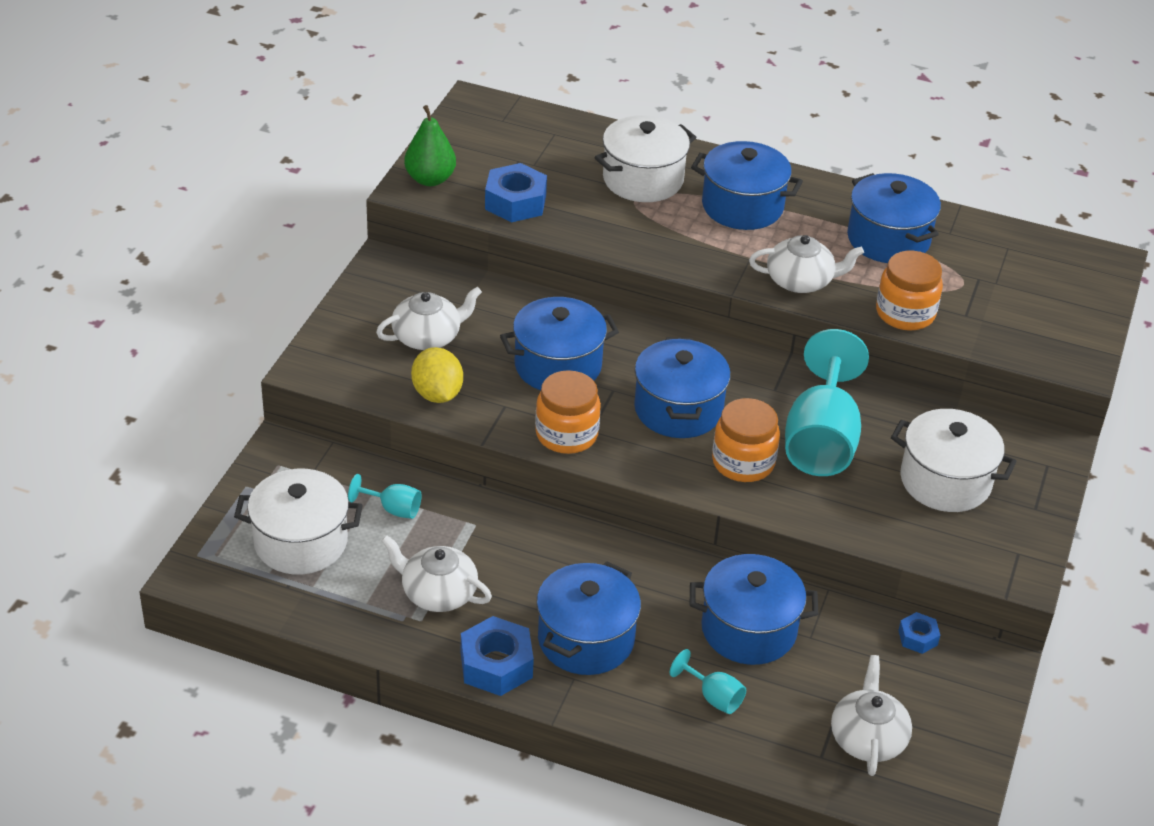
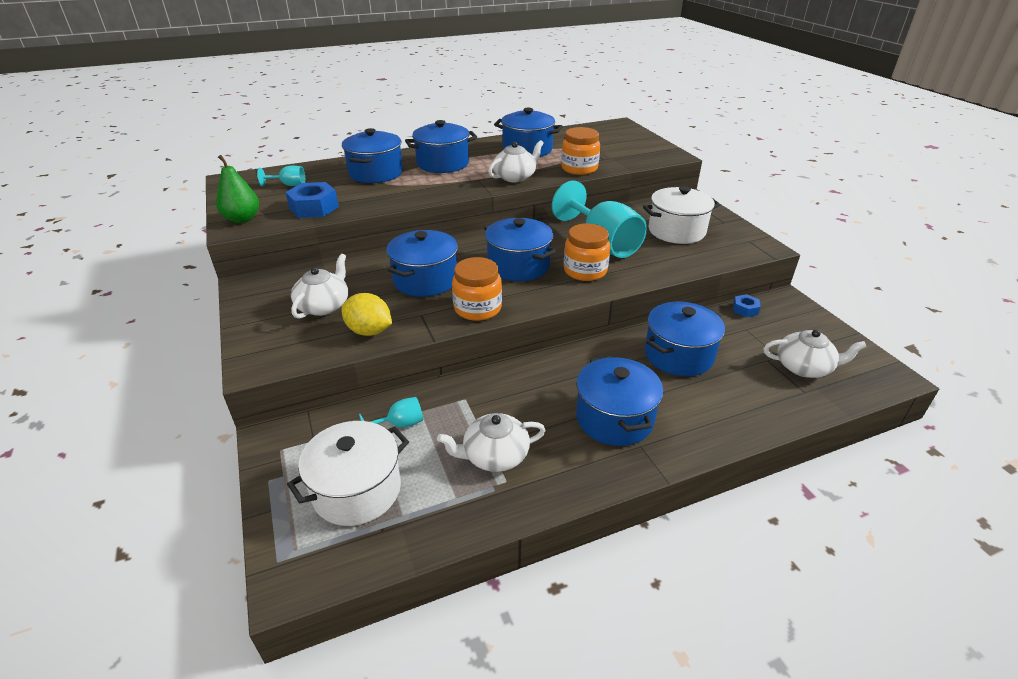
camera: 40 degrees left, 5 degrees down
(496, 665) = (589, 473): blue nut -> none
(643, 179) = (376, 173): white pot -> blue pot
(713, 697) = (717, 400): turquoise goblet -> turquoise goblet (289, 185)
(867, 738) = (804, 367): white teapot -> white teapot turned 135 degrees clockwise

